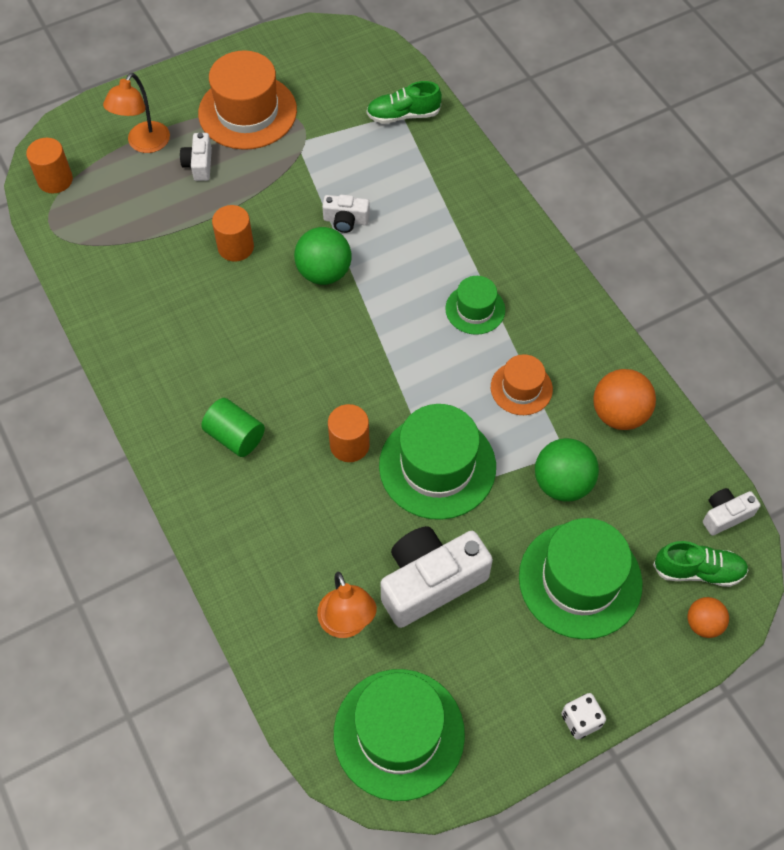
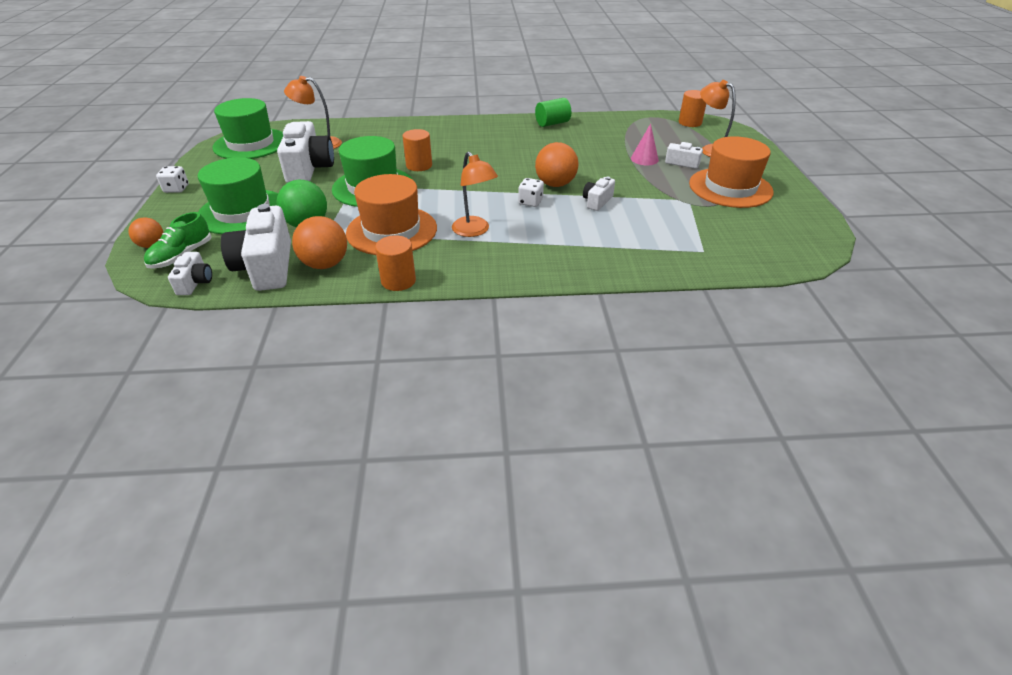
camera: 115 degrees right, 20 degrees down
(205, 203) = (644, 159): none -> pink cone
(235, 436) = (460, 138): green cylinder -> green cylinder (552, 123)
(236, 247) = (599, 161): orange cylinder -> orange cylinder (398, 281)
(324, 272) = (555, 184): green ball -> orange ball
(382, 282) = (530, 202): none -> white dice
(403, 115) = (701, 251): green shoe -> none
(475, 309) = (474, 231): green hat -> orange lamp
(521, 388) = (392, 230): orange hat -> orange hat, size x1.82
(658, 467) = (266, 267): none -> white camera

